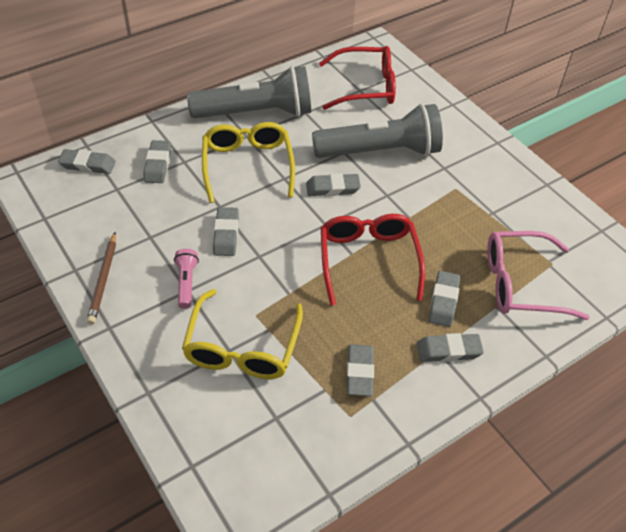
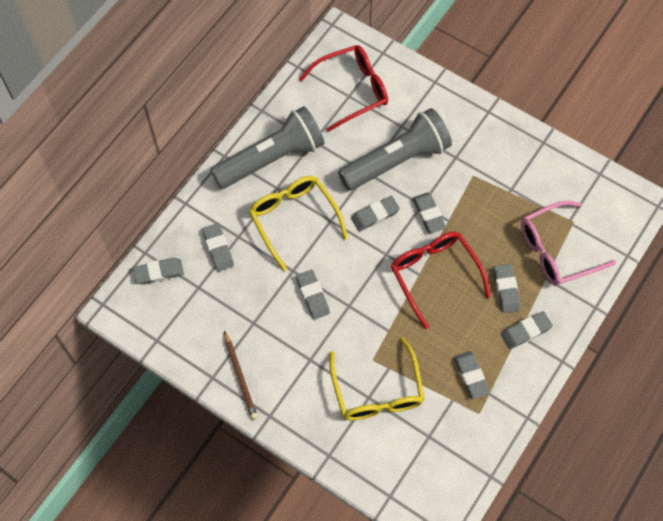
camera: 20 degrees left, 15 degrees up
(186, 283) = (306, 353): pink flashlight -> none
(390, 205) = (428, 214): none -> grey eraser

